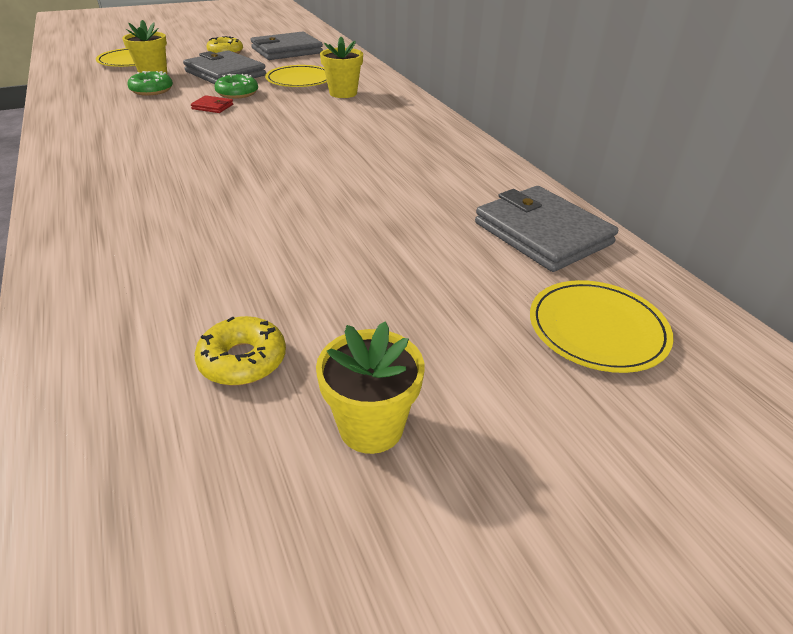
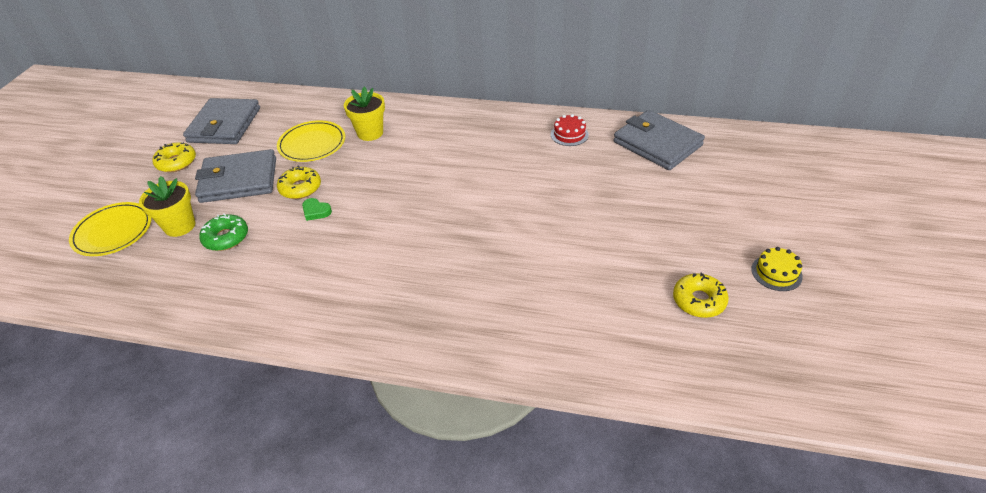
camera: 50 degrees left, 5 degrees up
(212, 107) = (316, 211): red wallet -> green heart
(237, 93) = (300, 188): green donut -> yellow donut
(371, 426) = (776, 273): yellow flower pot -> yellow cake
(474, 175) = (569, 134): none -> red cake
(542, 233) = (657, 144): grey wallet -> grey wallet turned 45 degrees clockwise
(597, 329) = (751, 171): yellow plate -> none

